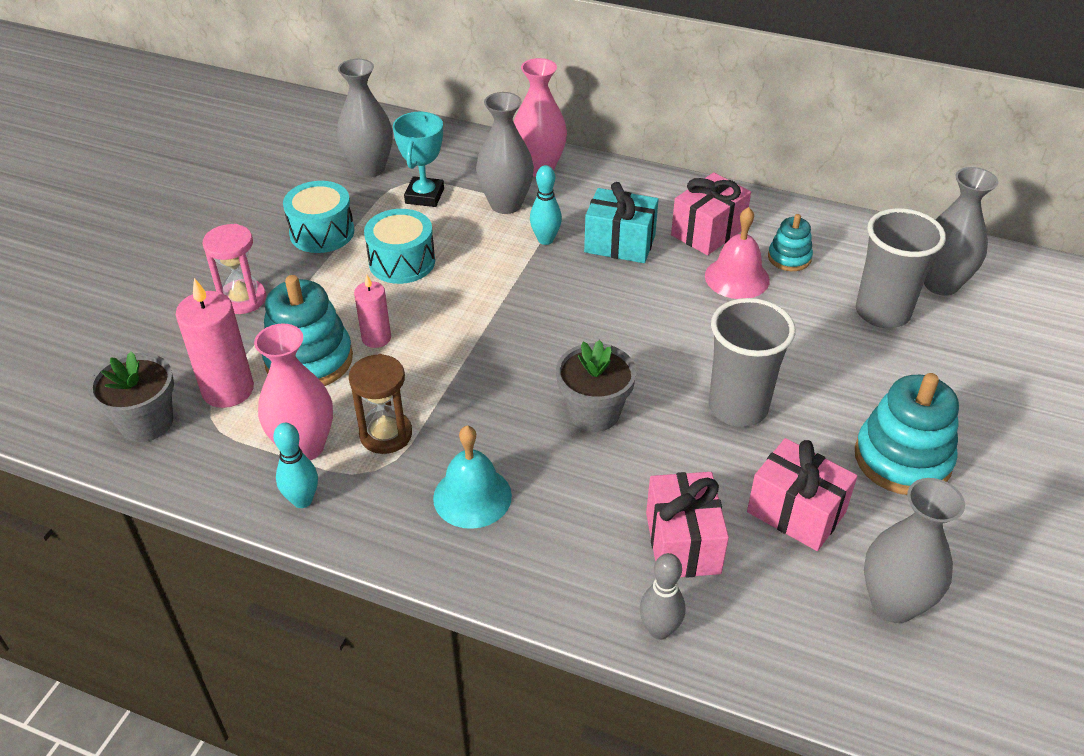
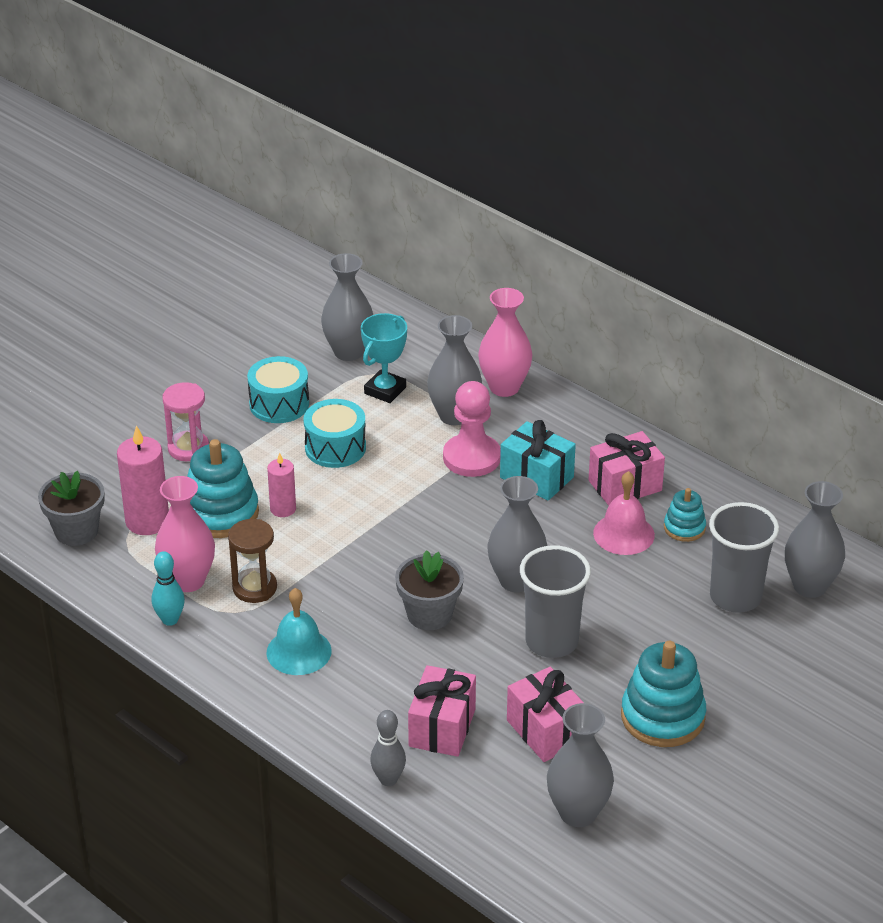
camera: 20 degrees right, 5 degrees down
(545, 240) = (471, 457): turquoise bowling pin -> pink pawn
(662, 352) = (516, 581): none -> grey vase

